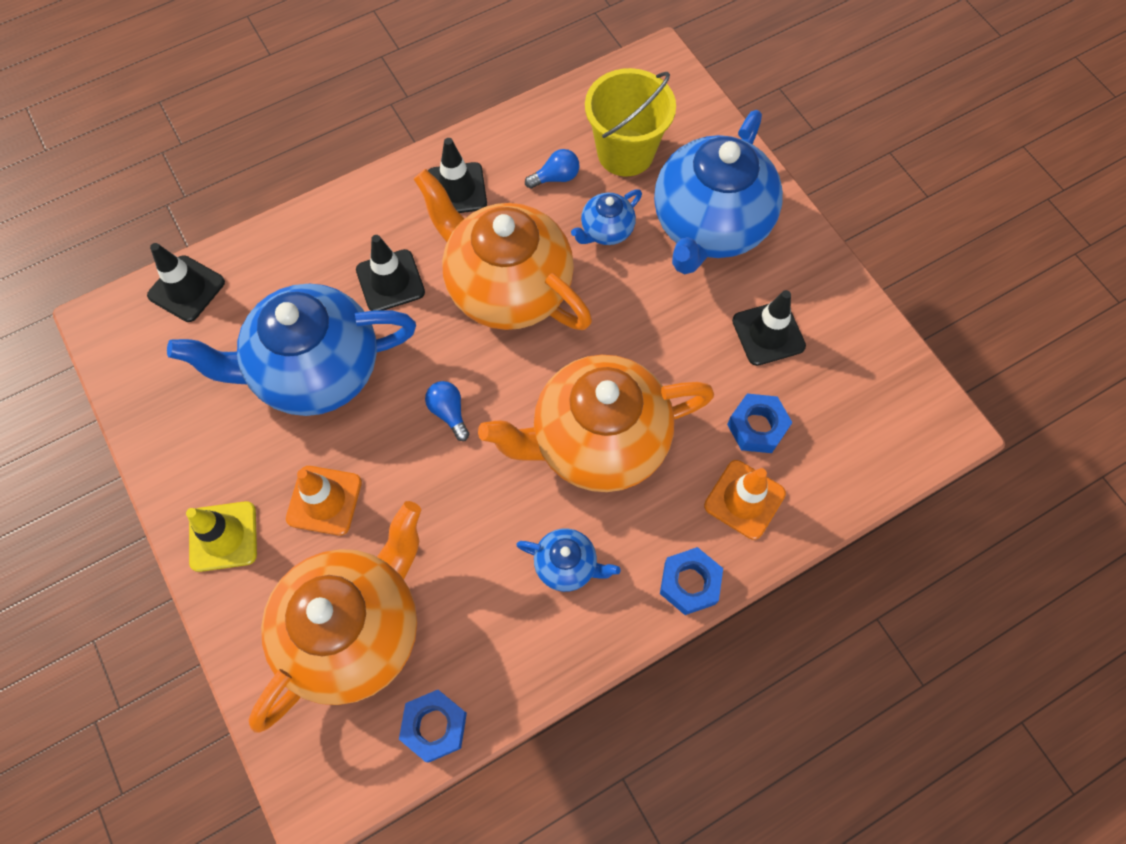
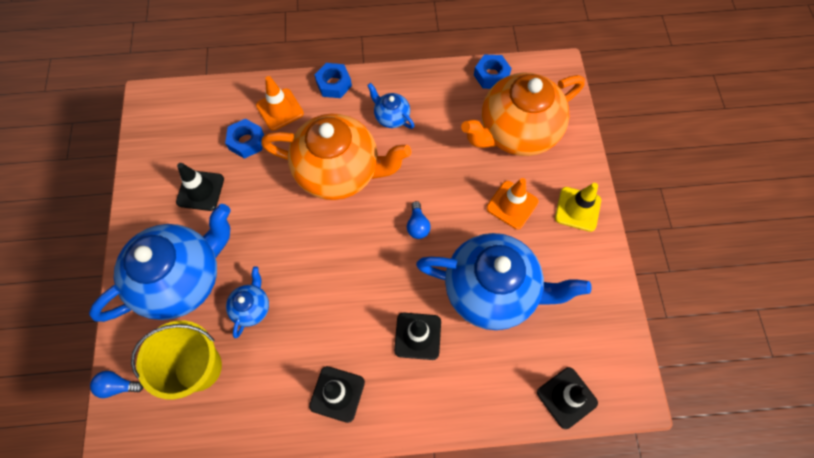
camera: 155 degrees left, 0 degrees up
(507, 287) = (341, 294): orange teapot -> none
(556, 177) = (260, 369): blue light bulb -> blue light bulb (118, 386)
(606, 230) = (252, 307): blue teapot -> blue teapot turned 60 degrees counterclockwise

